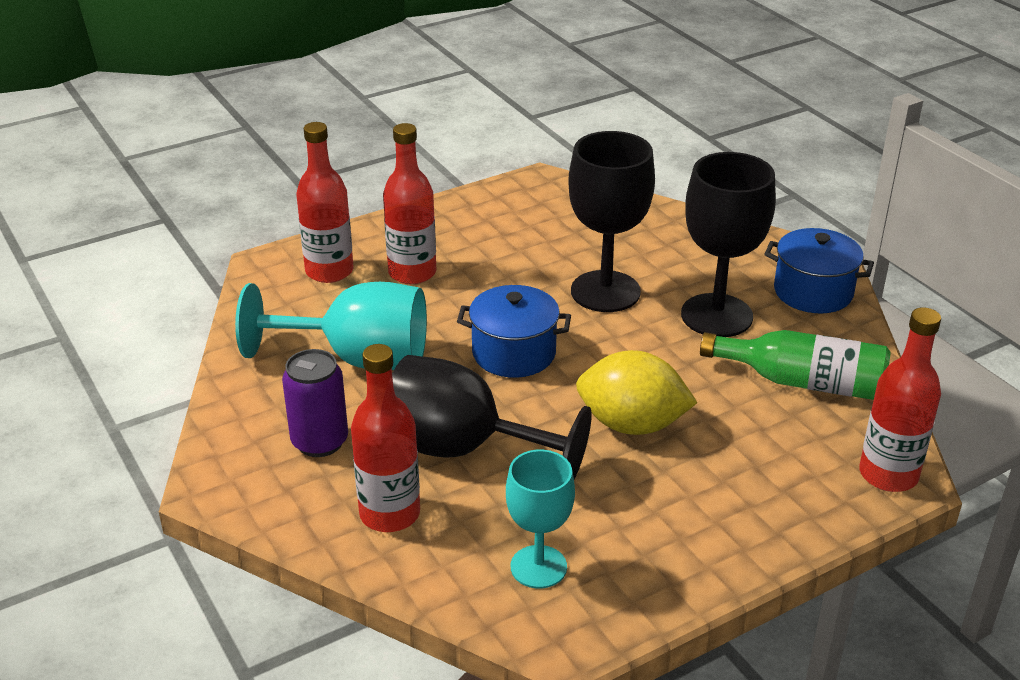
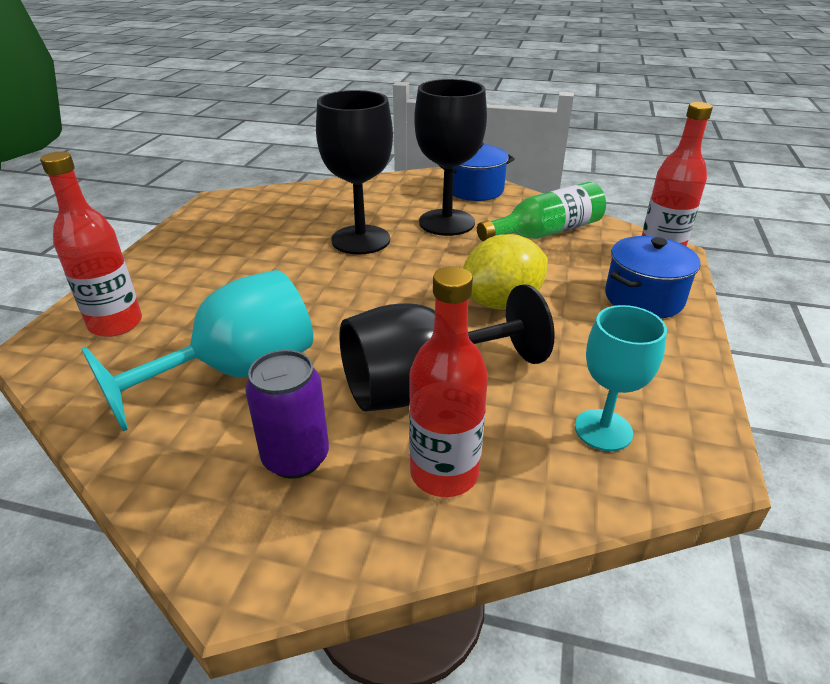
camera: 45 degrees left, 0 degrees up
(412, 273) = (197, 291): red bottle -> none
(514, 353) = (357, 303): blue pot -> blue pot (643, 298)

